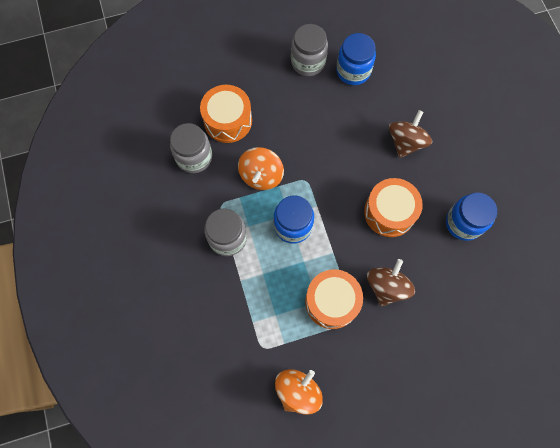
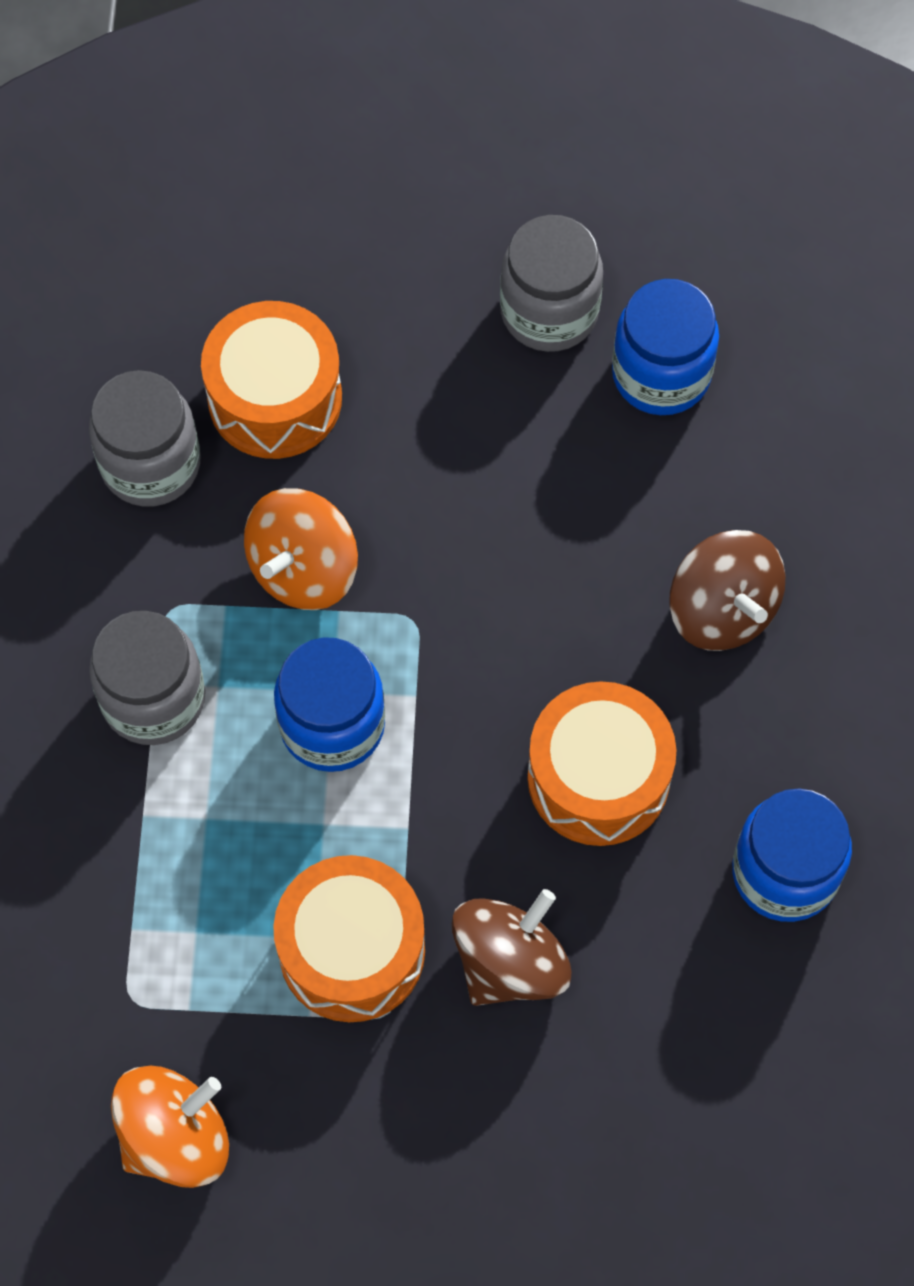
camera: 20 degrees right, 5 degrees down
(406, 142) = (722, 610): brown spinning top -> brown spinning top turned 105 degrees clockwise

